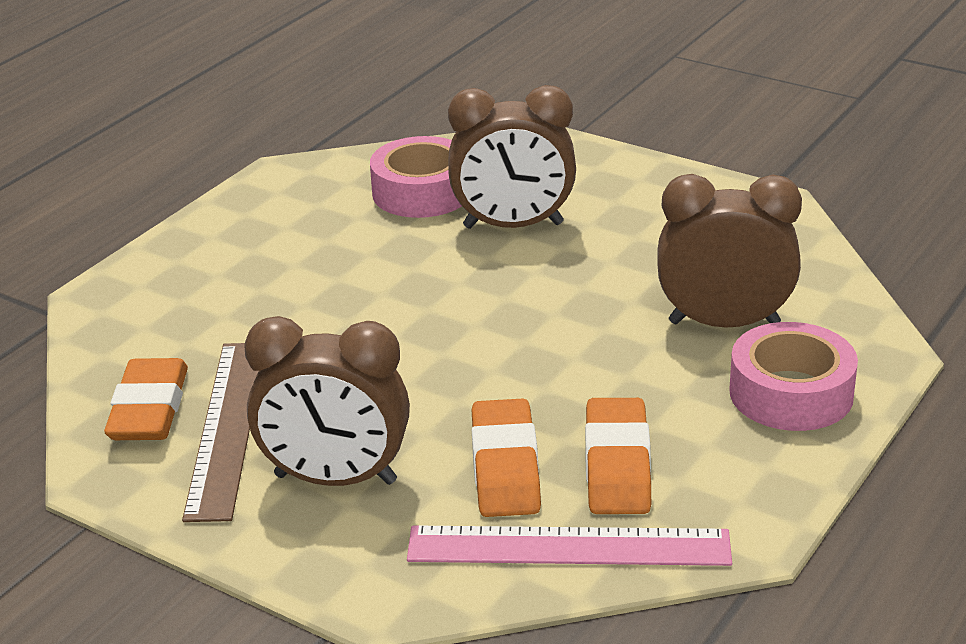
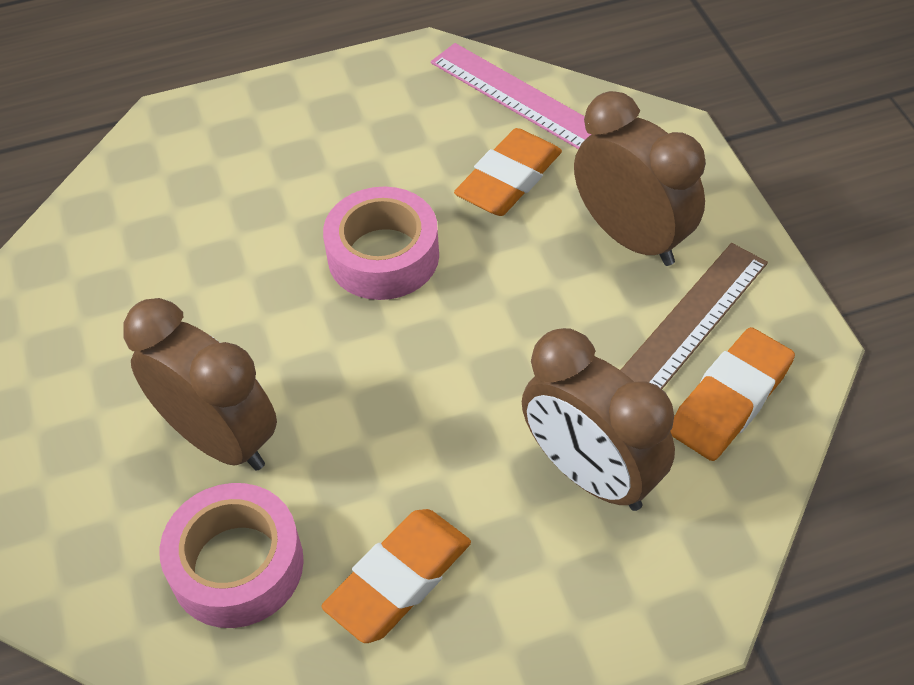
camera: 140 degrees left, 20 degrees up
(617, 465) = (438, 139): orange eraser -> orange eraser (399, 580)
(724, 323) = (219, 208): brown clock -> brown clock (591, 474)
(791, 393) = (265, 126): pink tape -> pink tape (383, 256)

